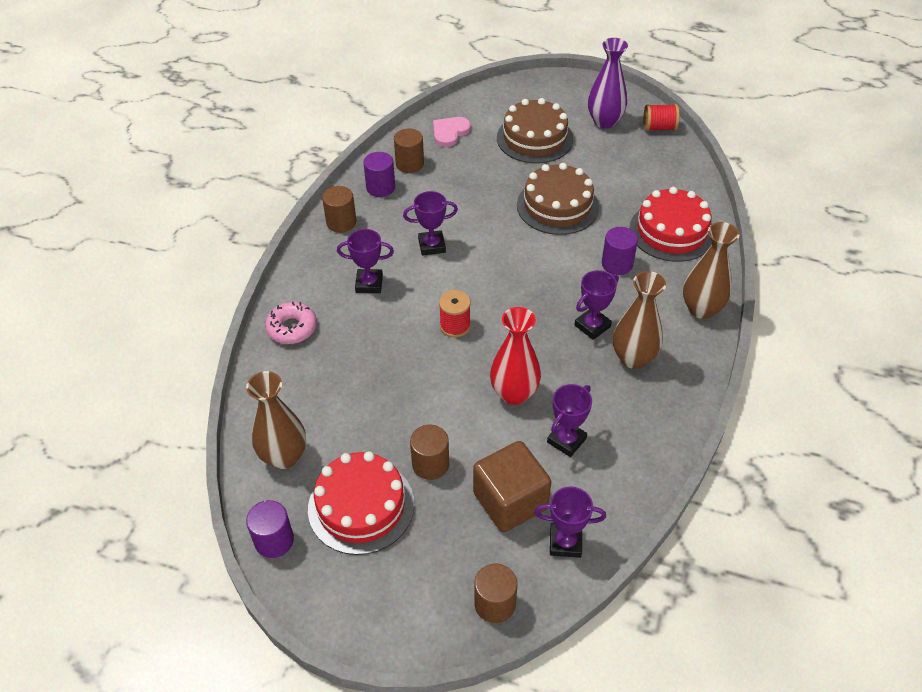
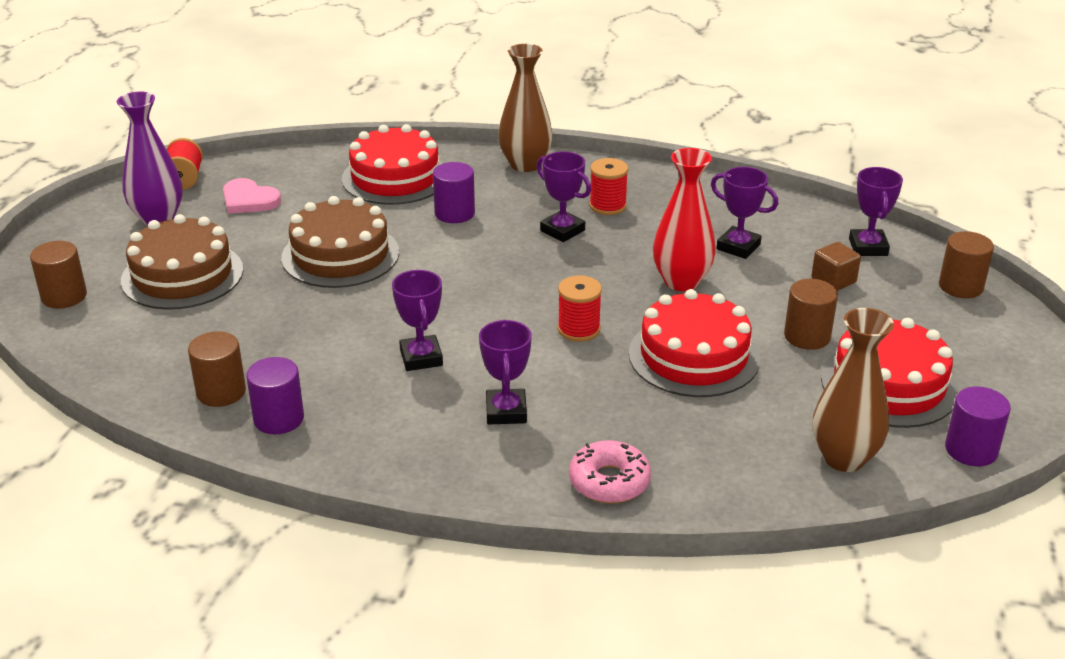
camera: 95 degrees left, 15 degrees down
(341, 222) = (364, 455): brown cylinder -> brown cylinder (64, 296)
(414, 388) = (694, 356): none -> red cake
(450, 132) = (145, 355): pink heart -> pink heart (249, 200)
(510, 501) = (833, 280): brown cube -> brown cube, size x0.52
(633, 358) = (607, 206): brown vase -> red spool

